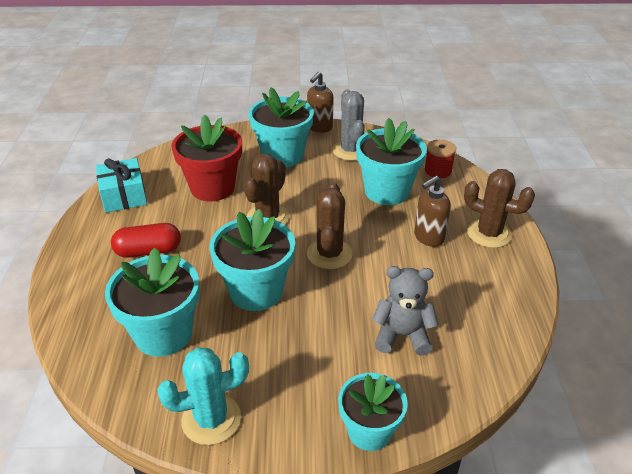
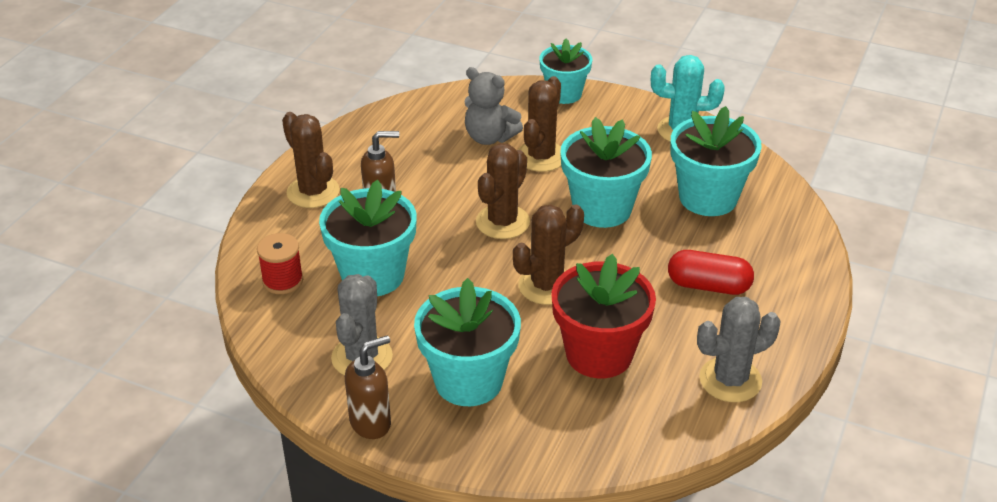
camera: 155 degrees left, 0 degrees up
(124, 196) = (730, 380): turquoise gift -> grey cactus
(339, 329) = (541, 157): none -> brown cactus

